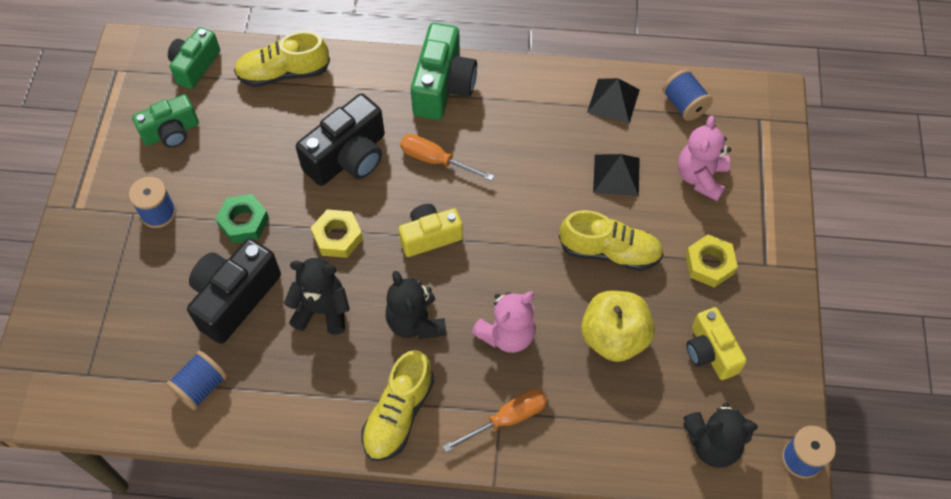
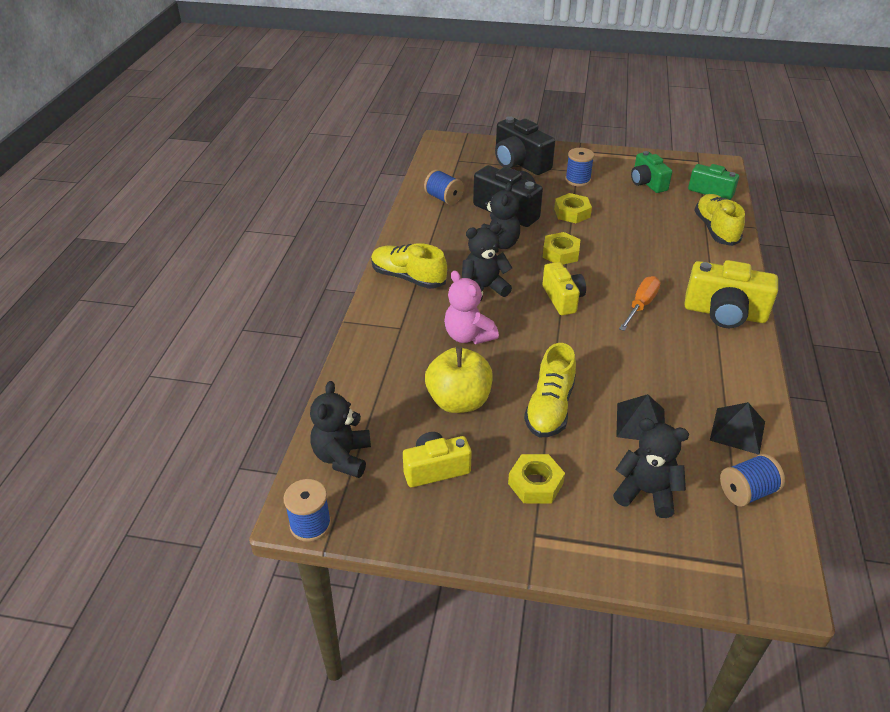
camera: 95 degrees right, 20 degrees down
(244, 222) = (572, 213): green nut -> yellow nut
(348, 157) = (637, 260): black camera -> black camera (519, 163)
(443, 86) = (724, 313): green camera -> yellow camera
(507, 419) = (393, 331): orange screwdriver -> none
(700, 177) = (646, 492): pink teddy bear -> black teddy bear

